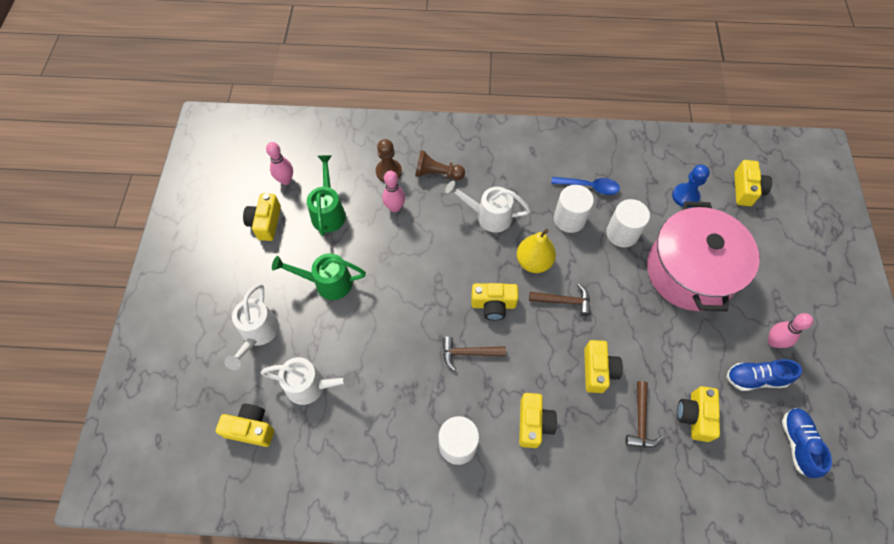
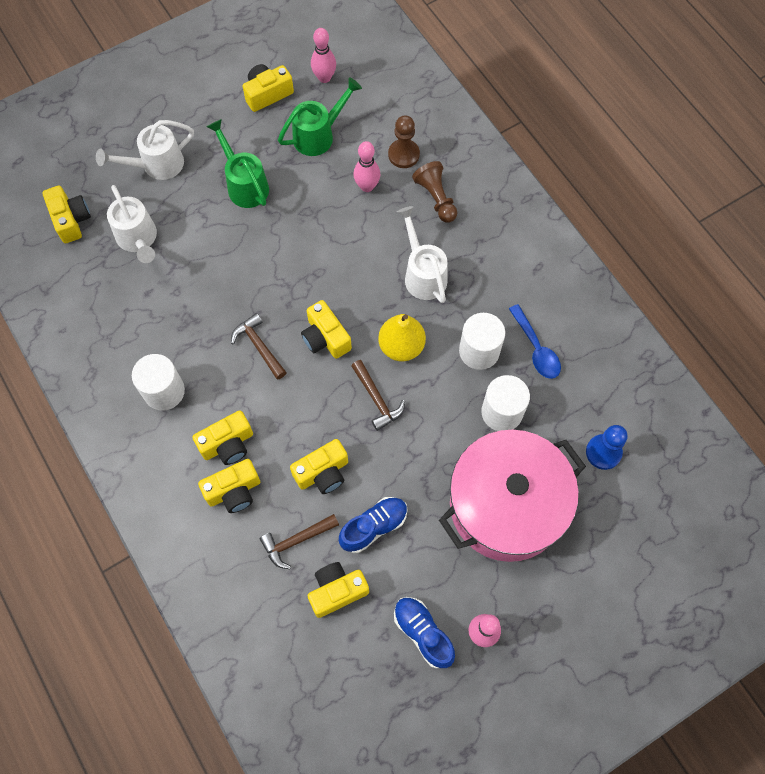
camera: 55 degrees right, 5 degrees up
(746, 190) = (666, 514): yellow camera -> yellow camera (234, 491)
(797, 443) = (376, 710): blue shoe -> blue shoe (374, 527)

